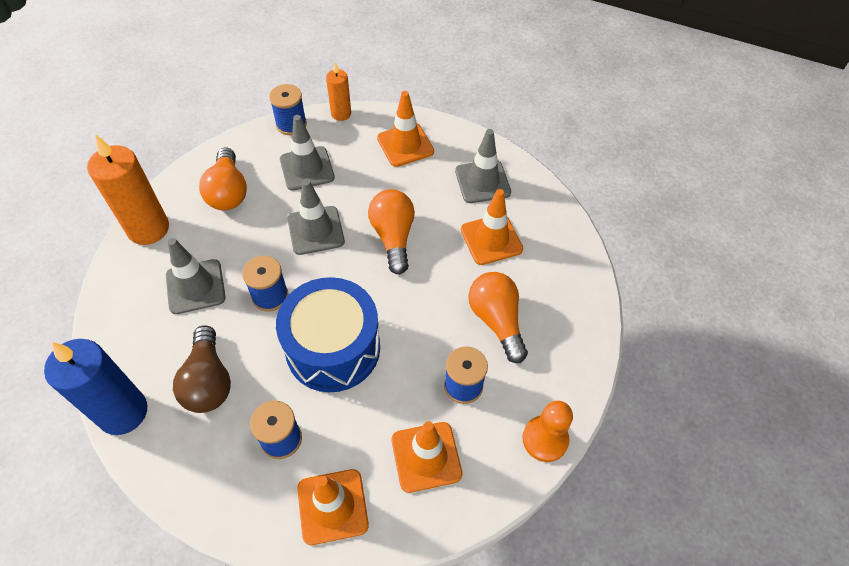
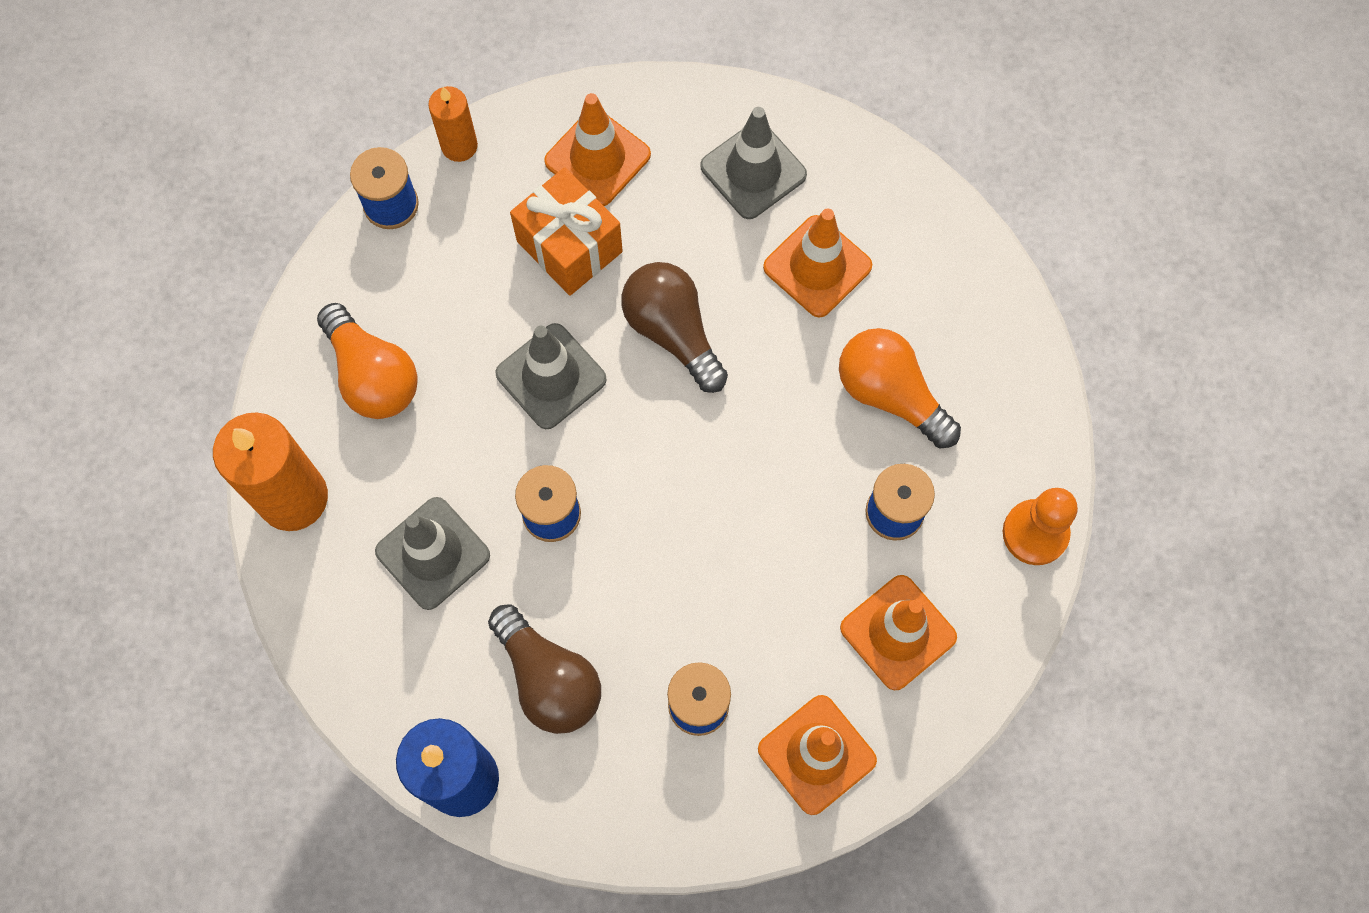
camera: 25 degrees left, 15 degrees up
(307, 168) = (469, 275): grey traffic cone -> none
(333, 348) = (689, 546): blue drum -> none
(365, 177) = (569, 246): none -> orange gift
(393, 237) = (672, 331): orange light bulb -> brown light bulb

